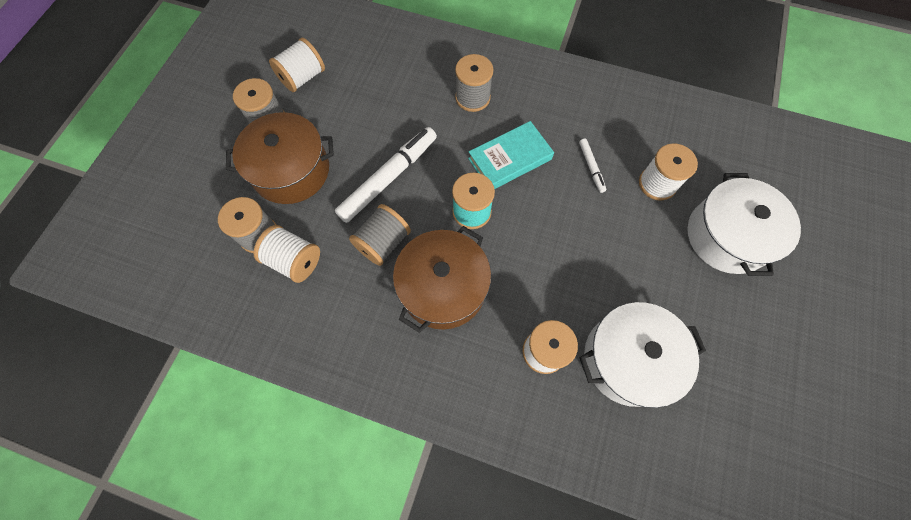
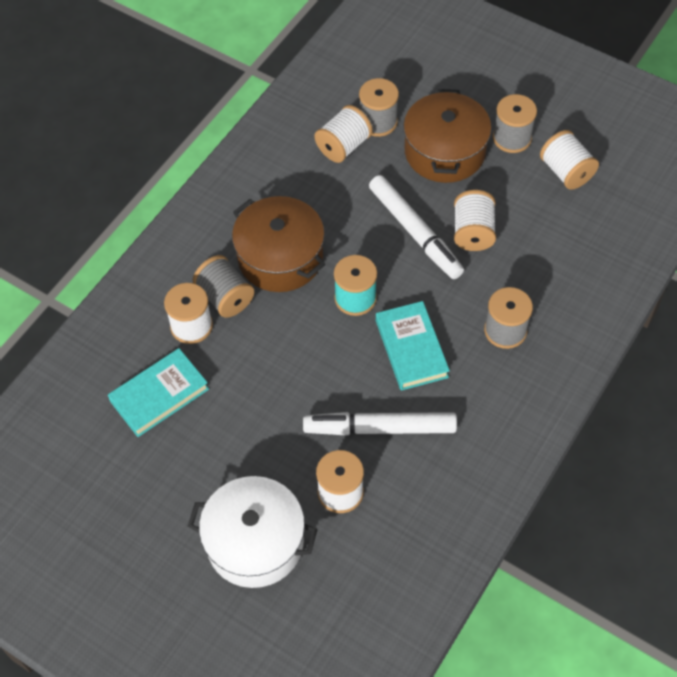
camera: 105 degrees right, 10 degrees down
(380, 134) = (473, 232): none -> white spool
(383, 242) = (342, 217): grey spool -> grey spool (225, 297)
(591, 167) = (380, 428): white marker -> white marker, size x2.12
(628, 359) = (159, 395): white pot -> turquoise book

